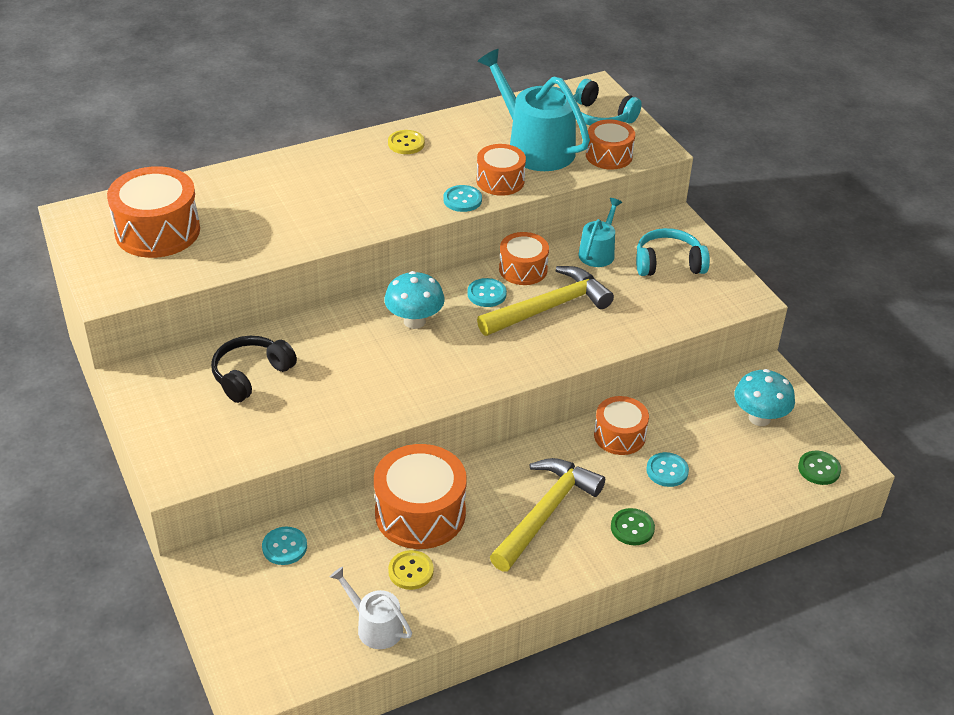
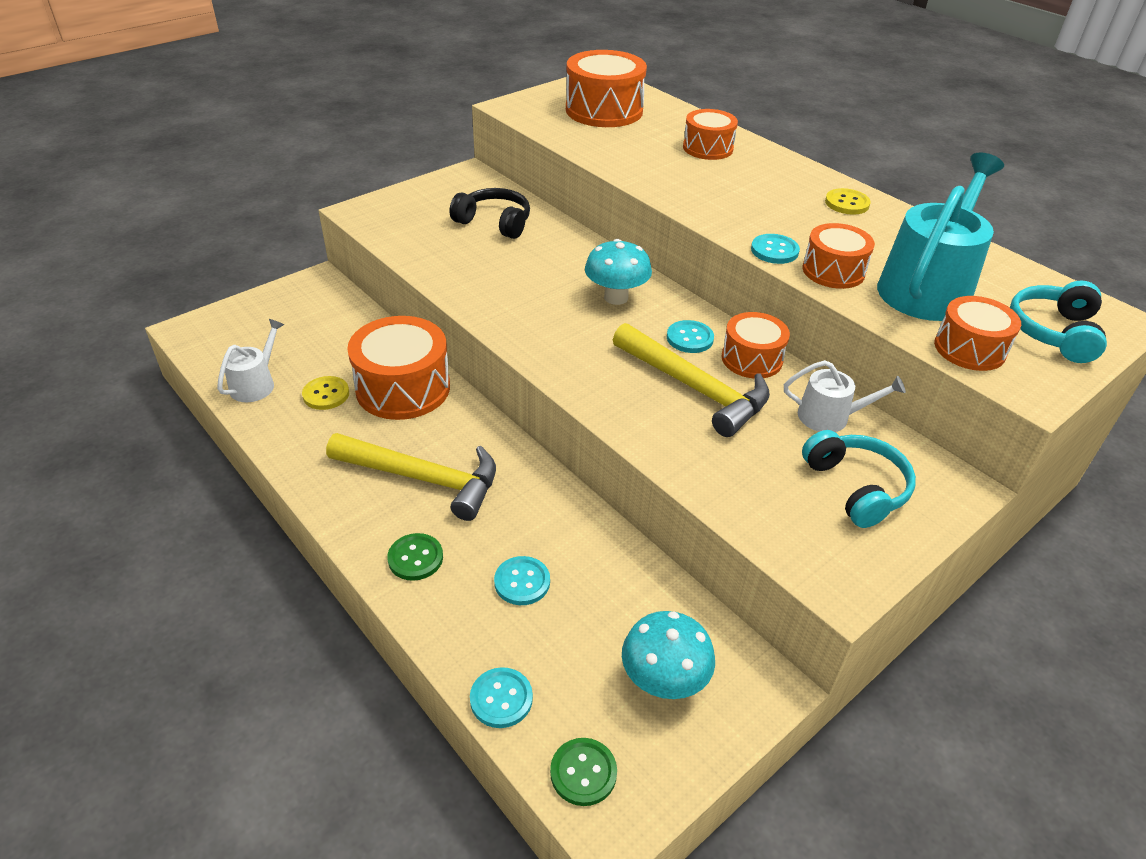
camera: 75 degrees right, 0 degrees up
(284, 547) = (346, 317): turquoise button -> turquoise button (501, 699)
(598, 252) = (830, 417): turquoise watering can -> white watering can
(619, 436) = (568, 527): orange drum -> orange drum (708, 148)

